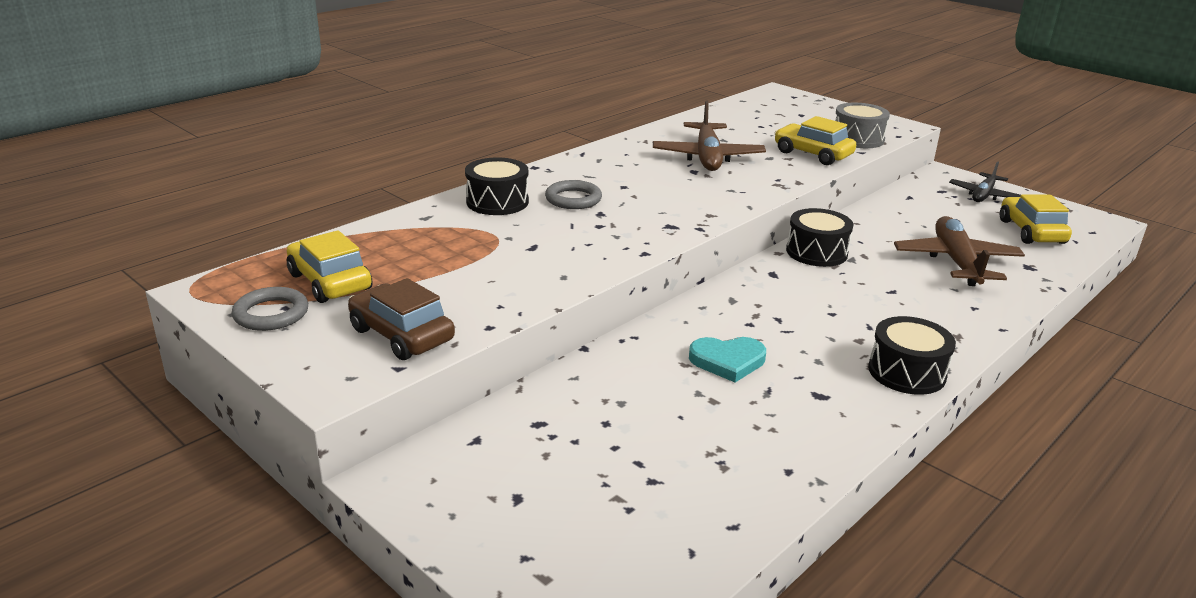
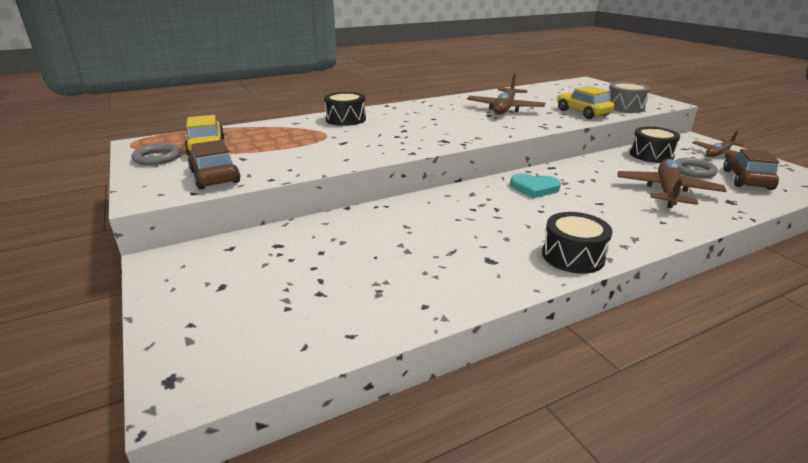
camera: 20 degrees right, 0 degrees up
(573, 199) = (394, 122): grey ring -> grey ring (693, 171)
(727, 361) = (438, 228): turquoise heart -> turquoise heart (534, 188)
(816, 252) = (557, 174): black drum -> black drum (651, 155)
(983, 195) = (718, 154): black plane -> brown plane
(1031, 232) = (746, 179): yellow car -> brown car

